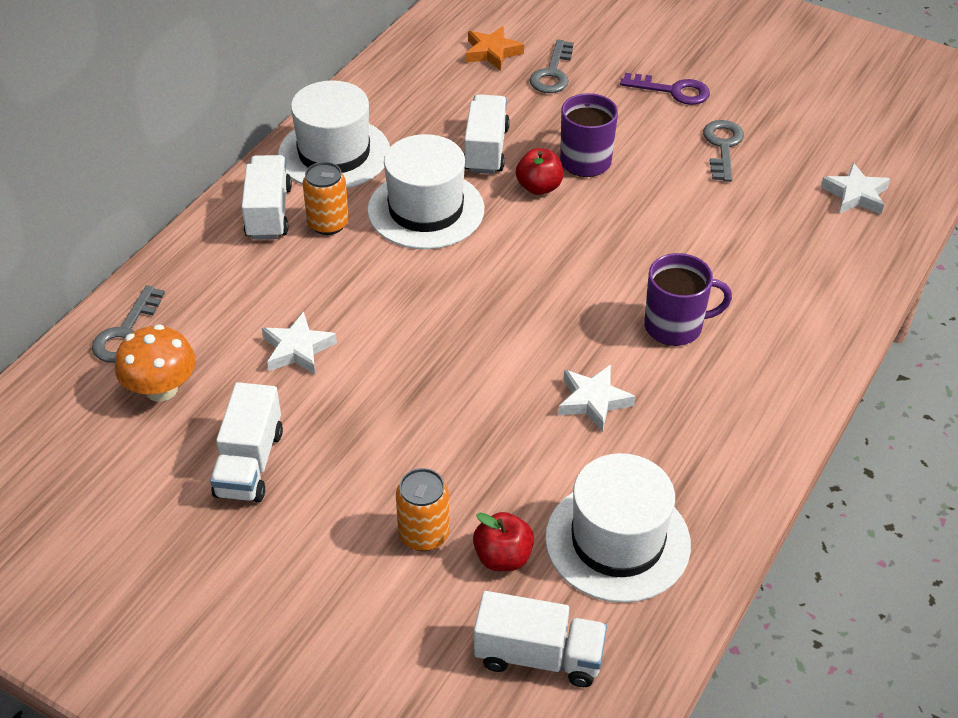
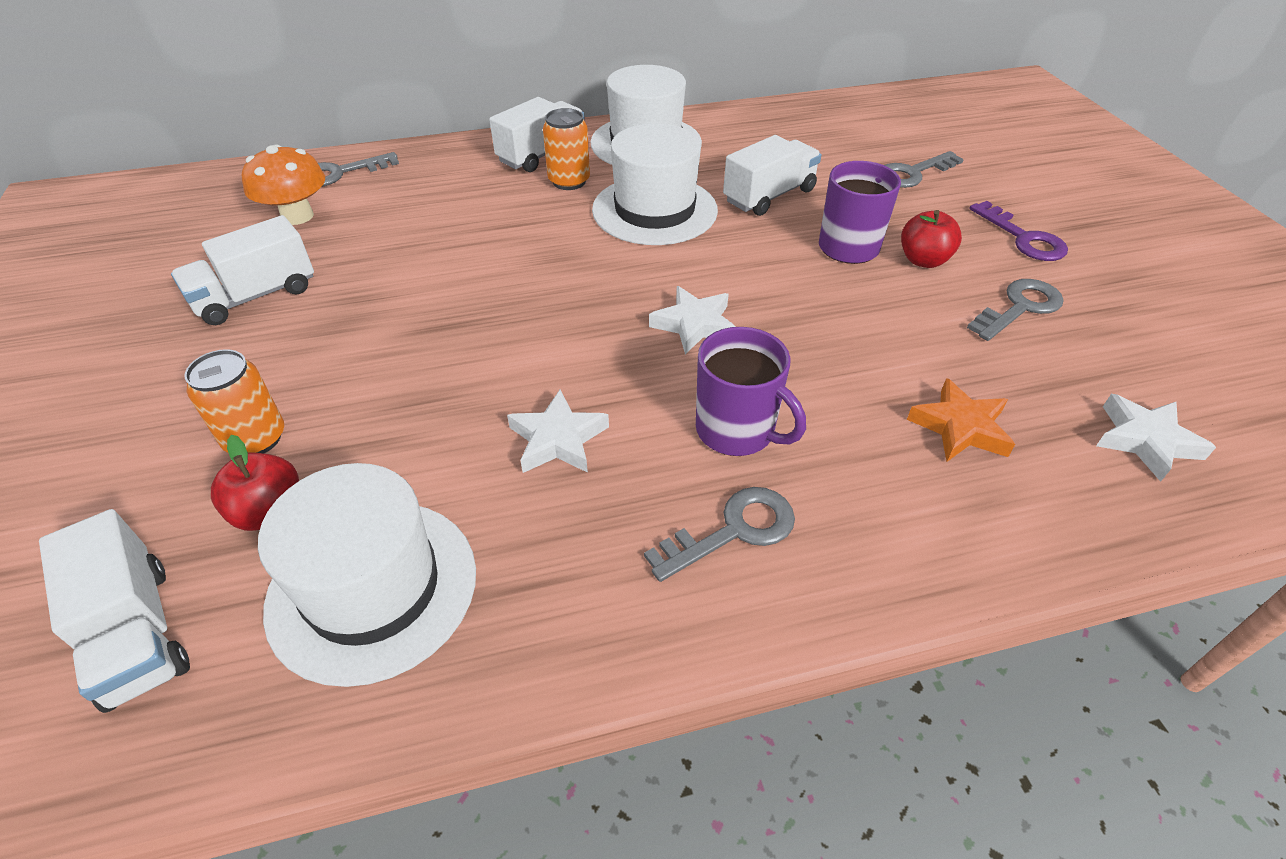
camera: 45 degrees right, 0 degrees up
(297, 349) = (413, 245): white star -> white star (694, 325)
(492, 52) = (876, 138): orange star -> orange star (960, 427)
(539, 187) = (775, 244): red apple -> red apple (923, 260)
(739, 379) = (733, 530): none -> grey key

